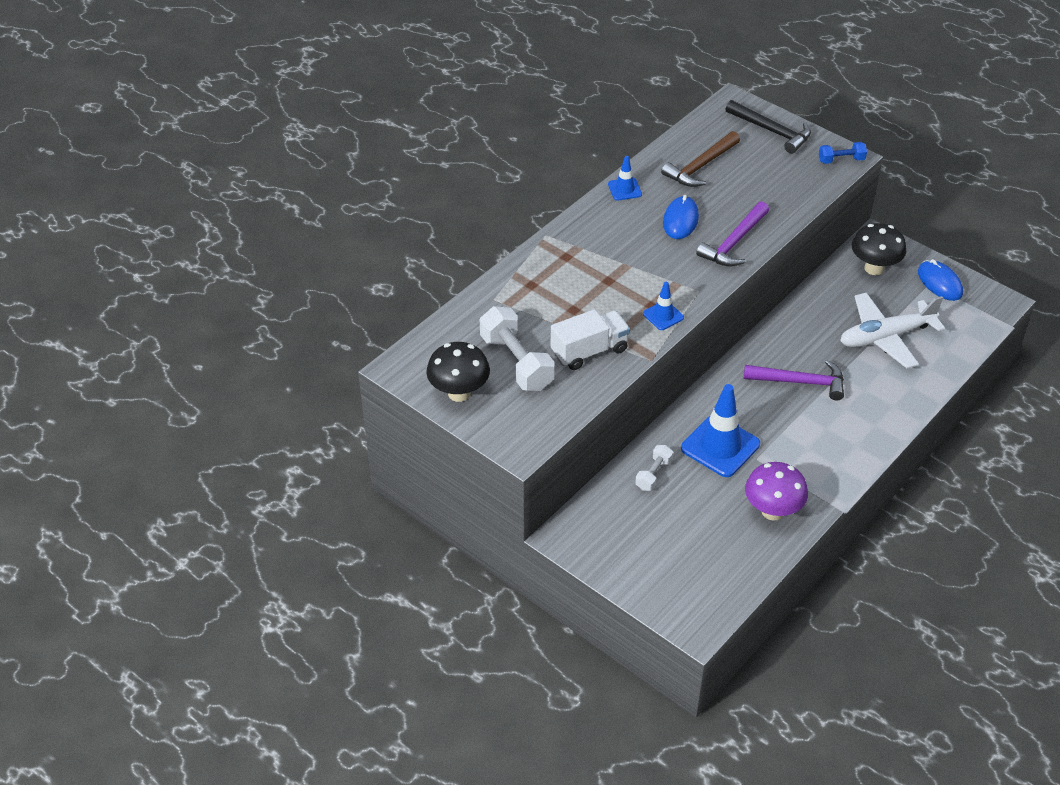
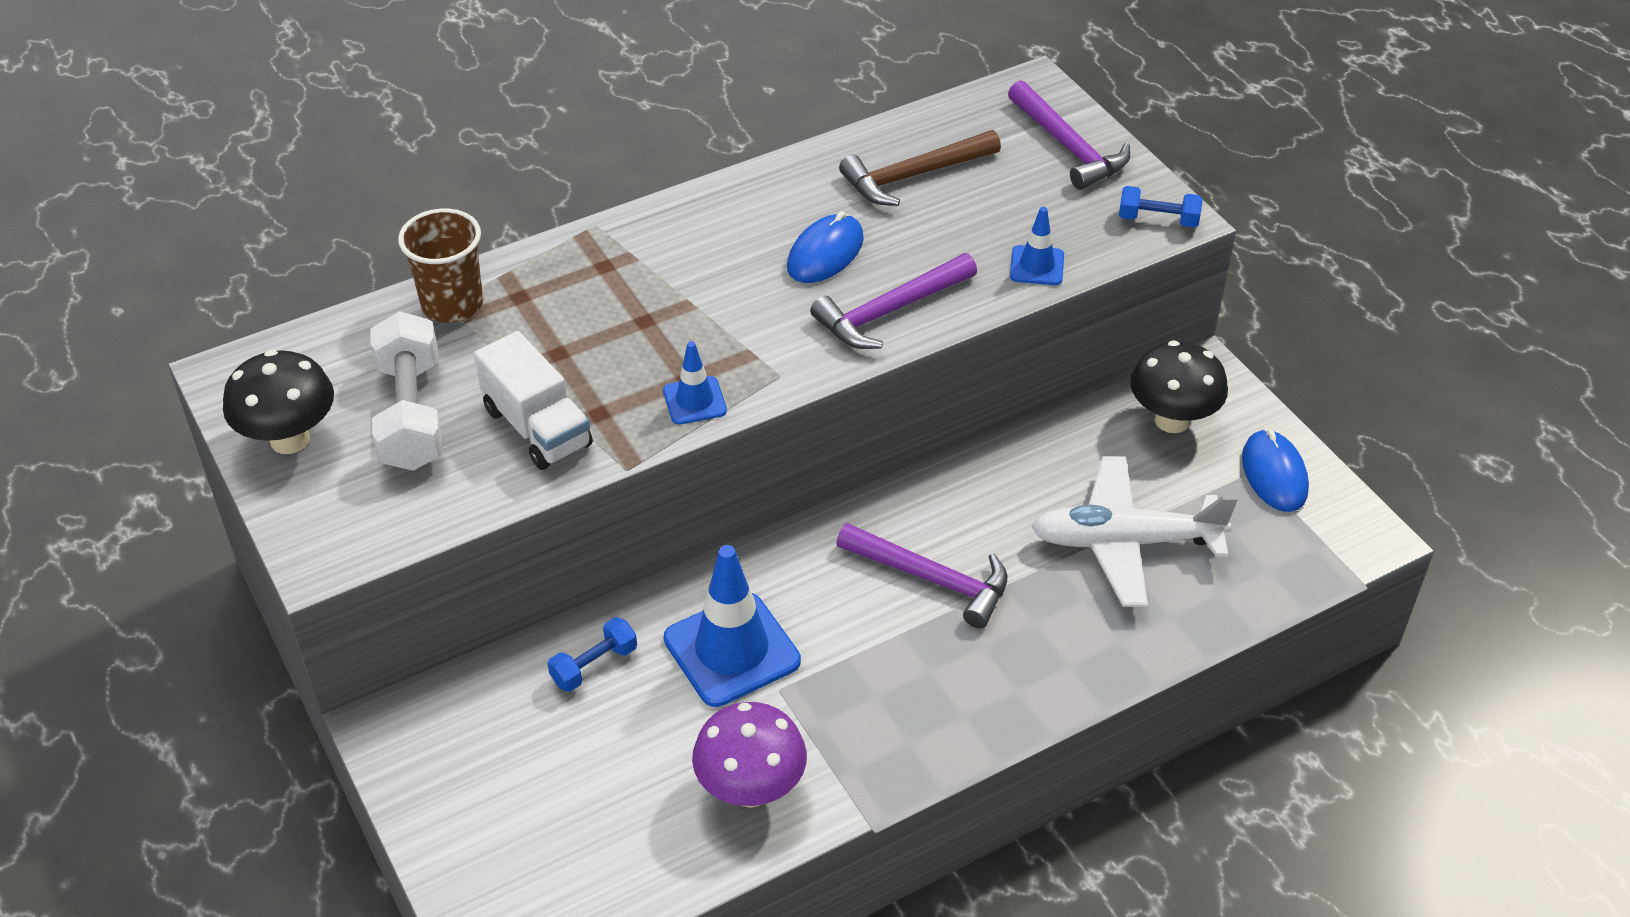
camera: 20 degrees right, 0 degrees up
(497, 298) = (452, 304): none -> brown cup
(589, 351) = (537, 427): white truck -> white truck turned 60 degrees clockwise
(624, 189) = (767, 183): blue traffic cone -> blue traffic cone (1037, 266)
(653, 474) = (594, 665): white dumbbell -> blue dumbbell
(772, 131) = (1068, 146): black hammer -> purple hammer

